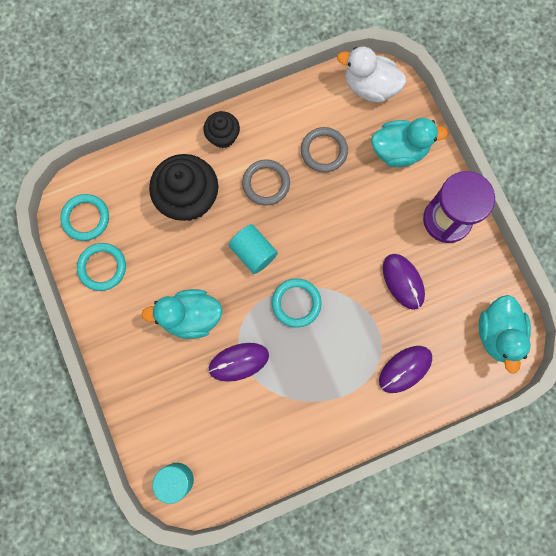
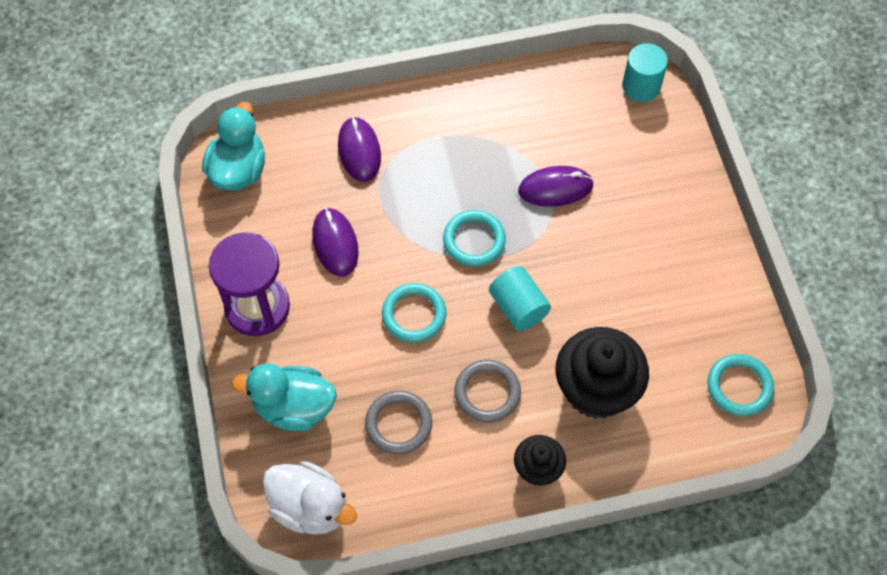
camera: 170 degrees left, 15 degrees down
(102, 267) = (718, 321): turquoise ring -> turquoise ring (414, 314)
(190, 317) = (609, 245): turquoise duck -> none
(405, 369) = (359, 151): purple mouse -> purple mouse turned 75 degrees counterclockwise

